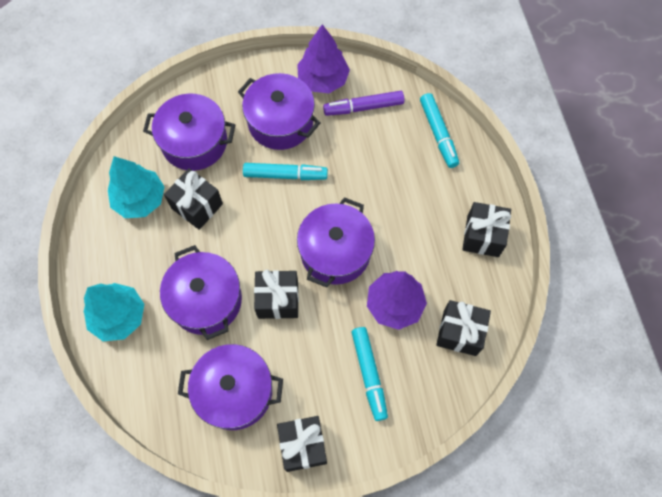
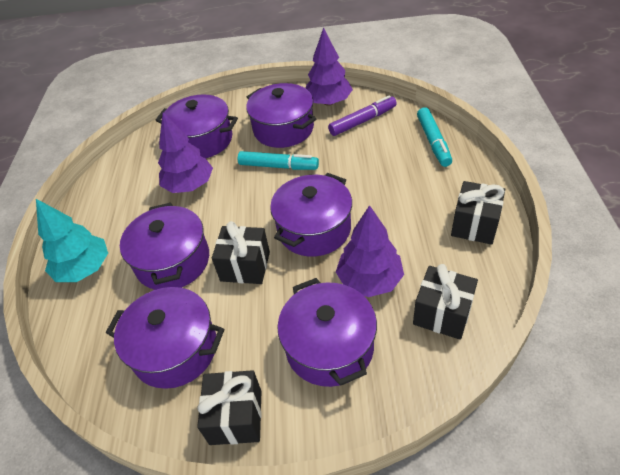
camera: 15 degrees right, 20 degrees down
(140, 199) = (140, 178): turquoise tree -> none
(197, 206) = (189, 185): black gift -> purple tree
(363, 107) = (362, 121): purple marker -> purple marker turned 150 degrees clockwise
(369, 374) = (329, 347): turquoise marker -> purple pot

